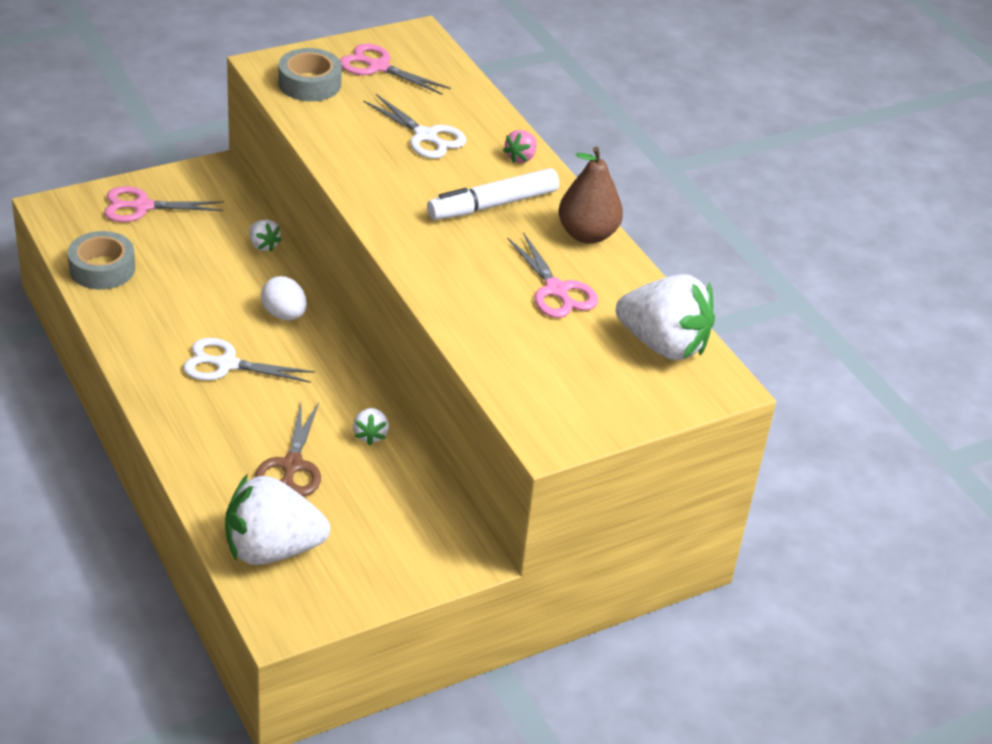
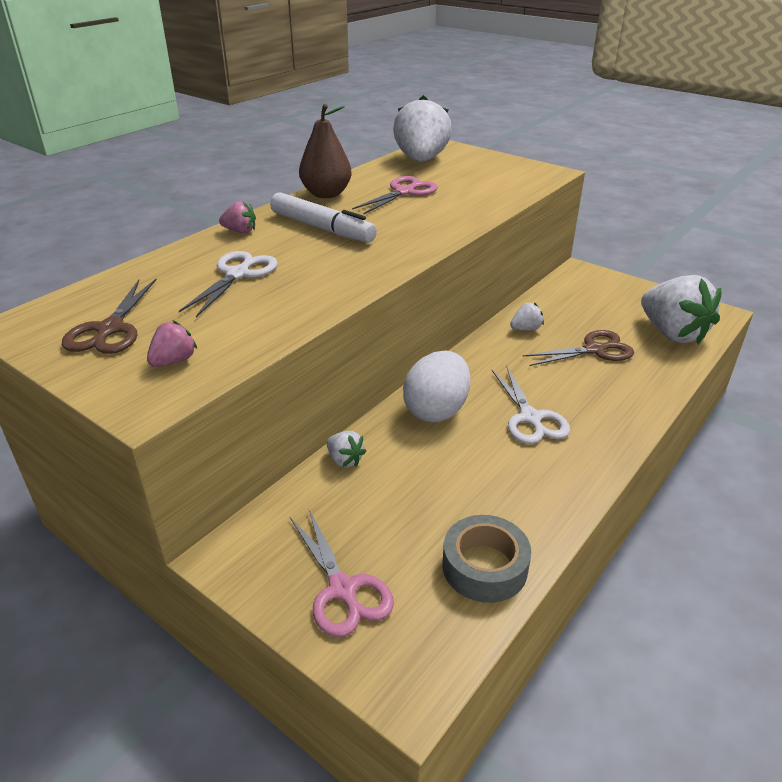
camera: 110 degrees left, 5 degrees down
(263, 245) = (345, 460): white strawberry -> white strawberry turned 105 degrees clockwise
(284, 315) = (436, 410): white egg -> white egg, size x1.51
(309, 83) = (174, 361): grey tape -> pink strawberry
(378, 67) = (110, 329): pink scissors -> brown scissors

